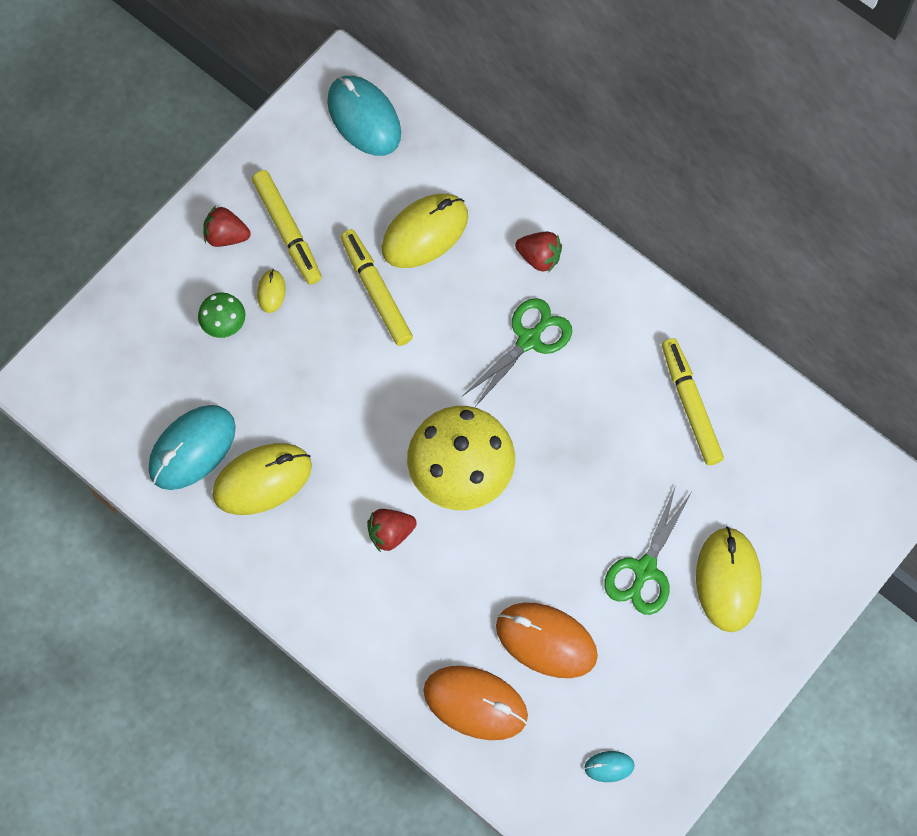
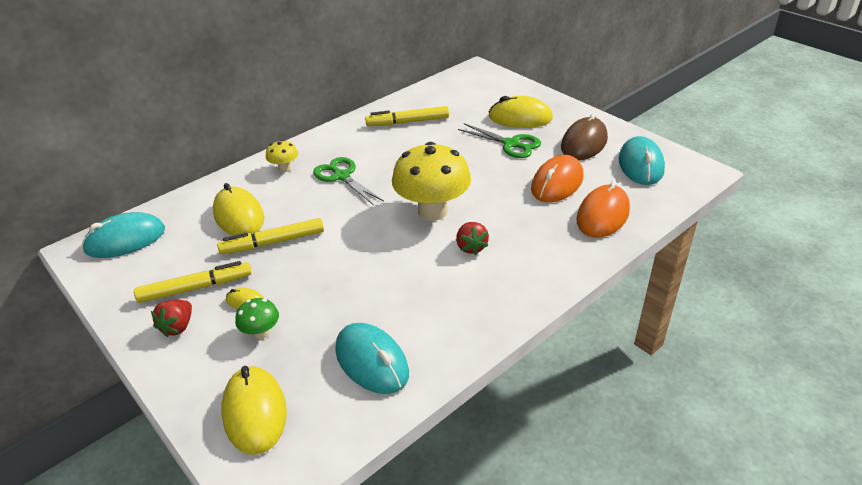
camera: 80 degrees left, 30 degrees down
(262, 480) = (413, 316): yellow mouse -> yellow mouse (255, 412)
(539, 257) = (284, 168): red strawberry -> yellow mushroom
(609, 766) = (640, 165): turquoise mouse -> turquoise mouse, size x2.19
(661, 682) = (584, 143): none -> brown mouse

